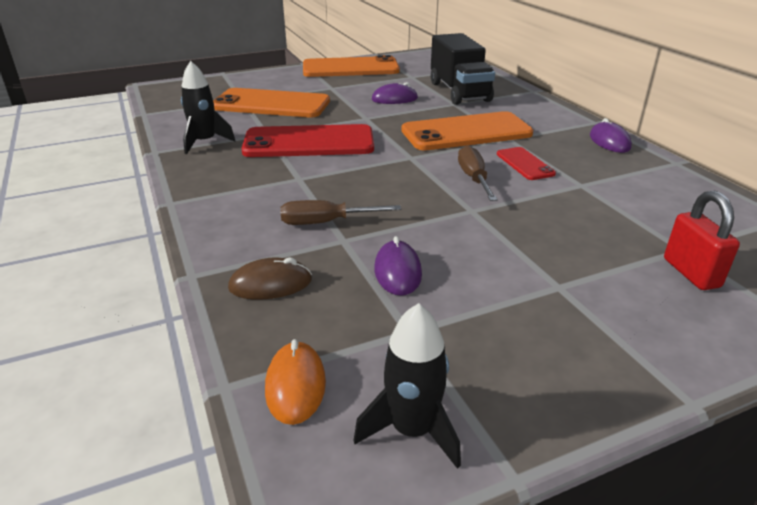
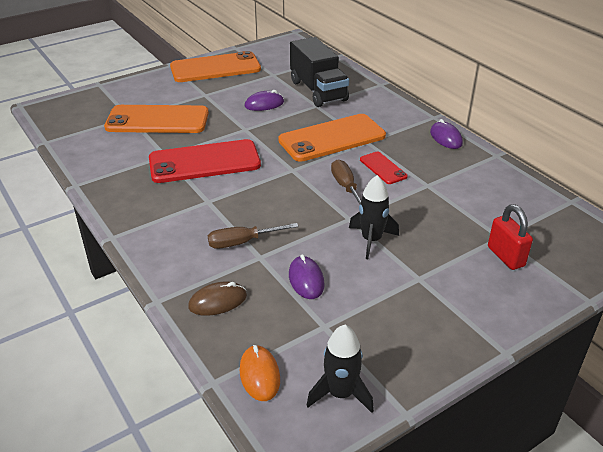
camera: 10 degrees left, 5 degrees up
(205, 142) = (115, 170): black rocket -> black rocket (371, 240)

